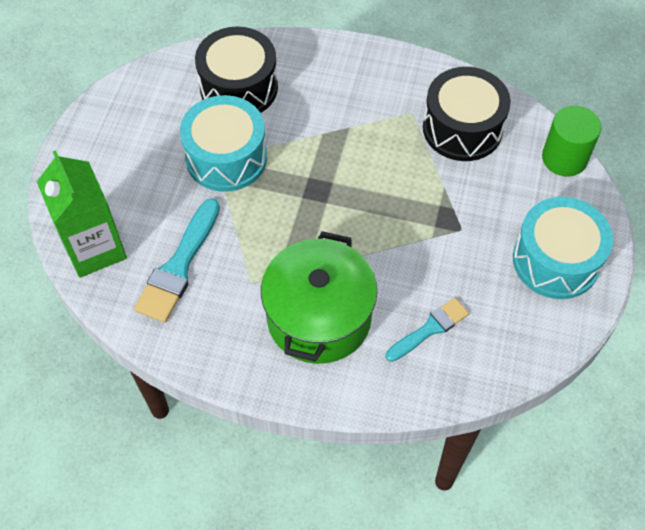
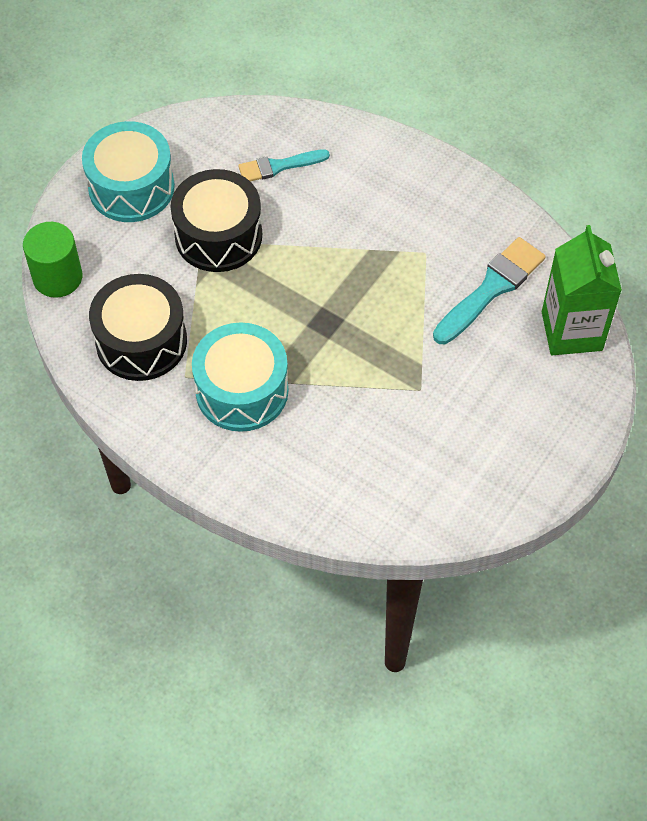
camera: 160 degrees left, 0 degrees up
(226, 157) = (408, 387): turquoise drum -> turquoise drum (242, 390)
(239, 87) = (365, 470): black drum -> black drum (218, 235)
(319, 317) = (374, 204): green pot -> none

